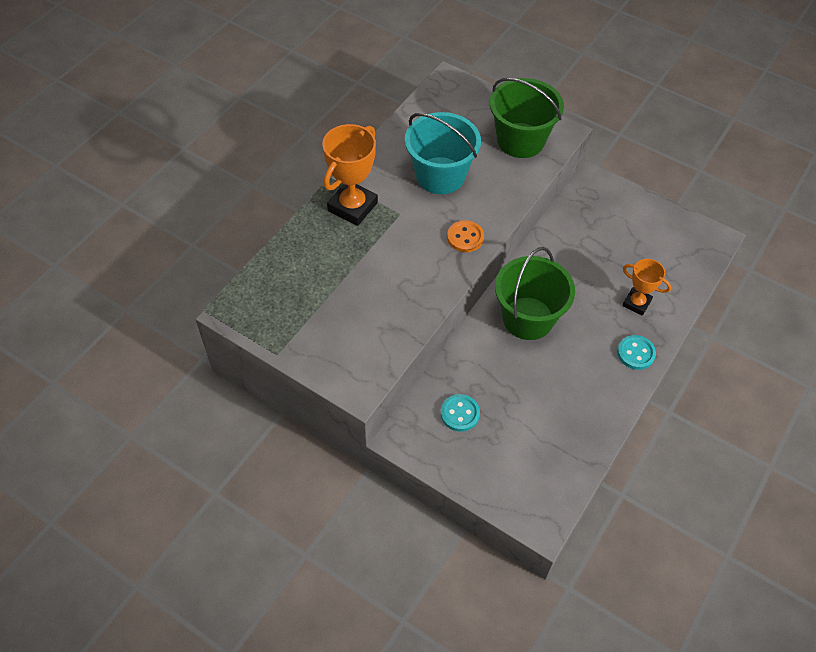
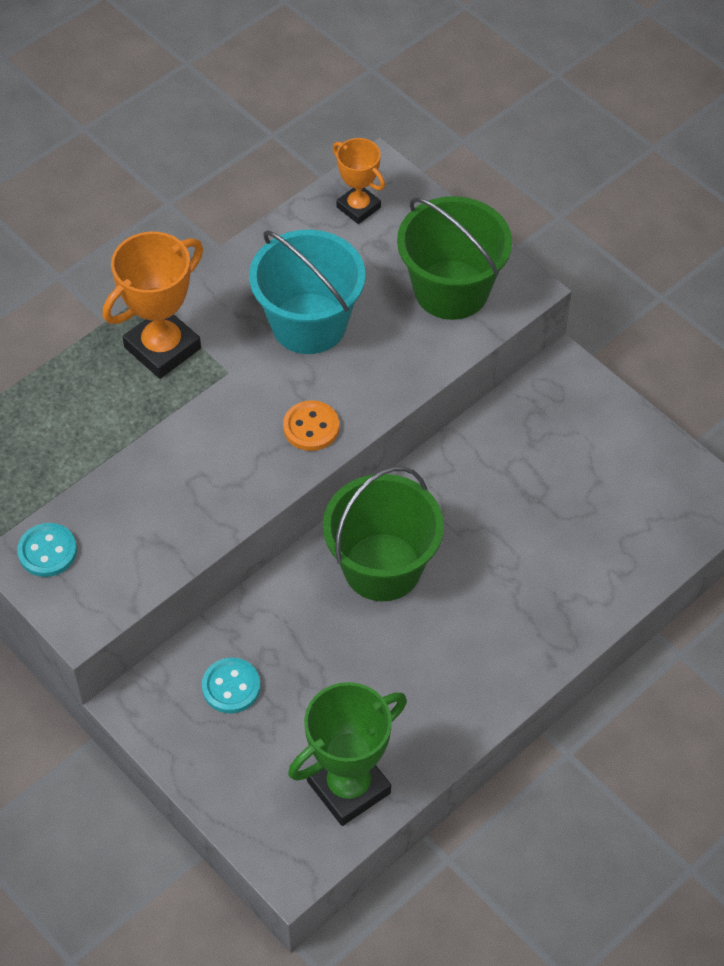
camera: 15 degrees right, 0 degrees up
(558, 462) = (348, 787): none -> green trophy
(636, 303) = (556, 577): orange trophy -> orange trophy (358, 207)
(636, 353) = (525, 653): turquoise button -> turquoise button (47, 551)

